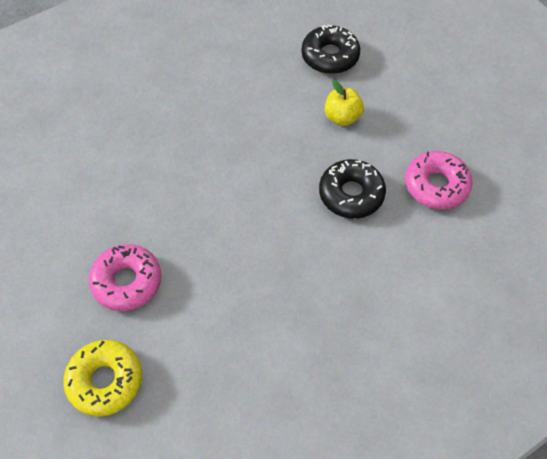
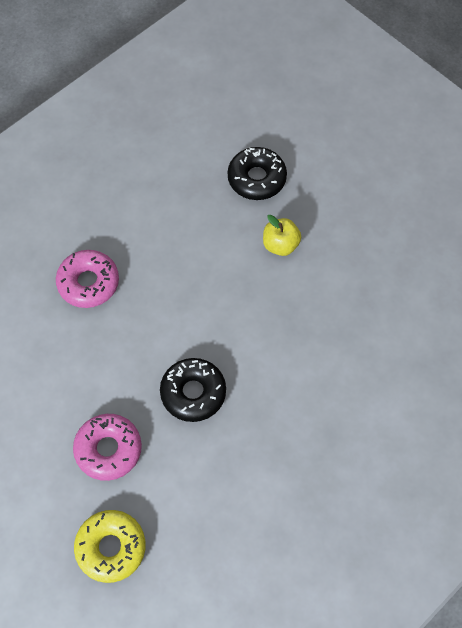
camera: 10 degrees left, 5 degrees up
(351, 194) = (303, 325): black donut -> black donut (193, 393)
(436, 185) = (381, 304): pink donut -> pink donut (88, 283)

